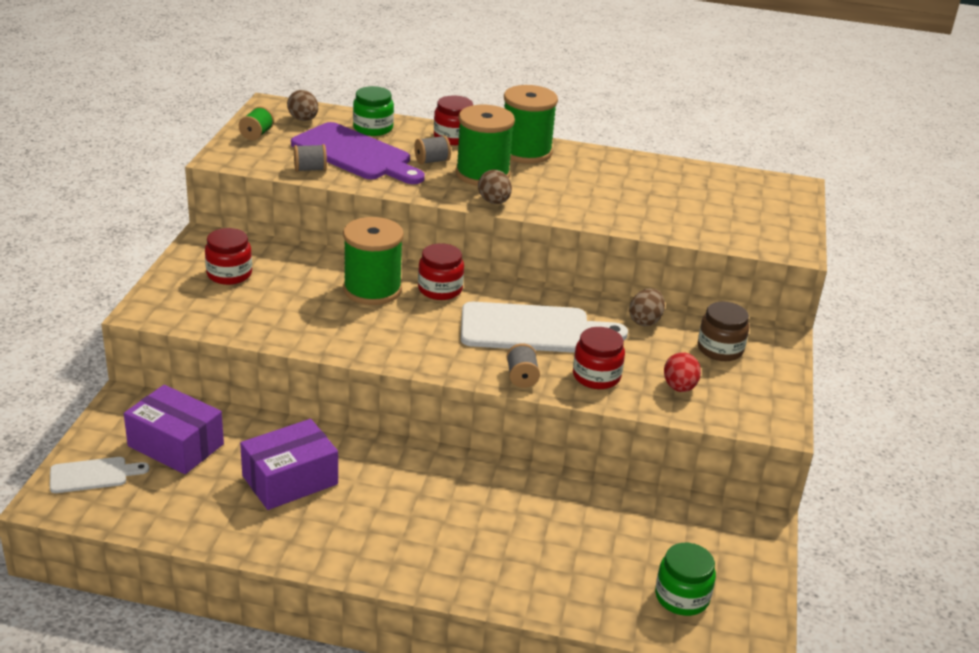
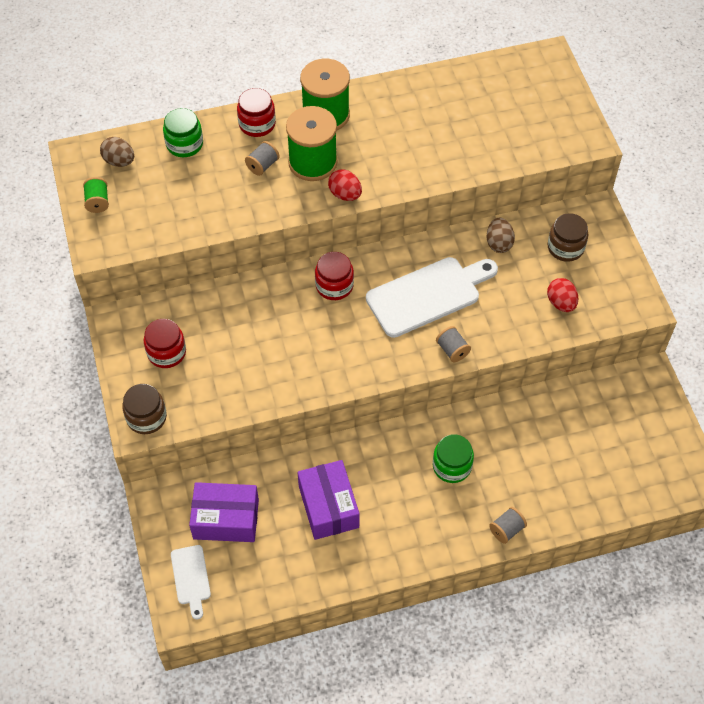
camera: 25 degrees left, 25 degrees up
(93, 475) = (191, 578): white cutting board -> white cutting board turned 120 degrees clockwise
(161, 308) = (146, 417): none -> brown jar
(290, 480) = (328, 506): purple box -> purple box turned 45 degrees counterclockwise
(310, 169) = (177, 226): grey spool -> grey spool (506, 530)
(356, 154) = (197, 187): purple cutting board -> none
(372, 289) = (285, 312): green spool -> none
(494, 202) = (345, 194): brown egg -> red egg
(596, 376) = (501, 321): red jar -> none
(682, 597) = (636, 467): green jar -> green jar (452, 466)

